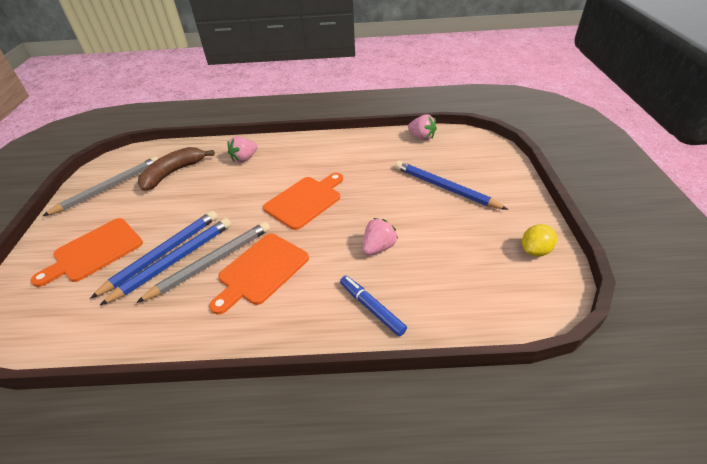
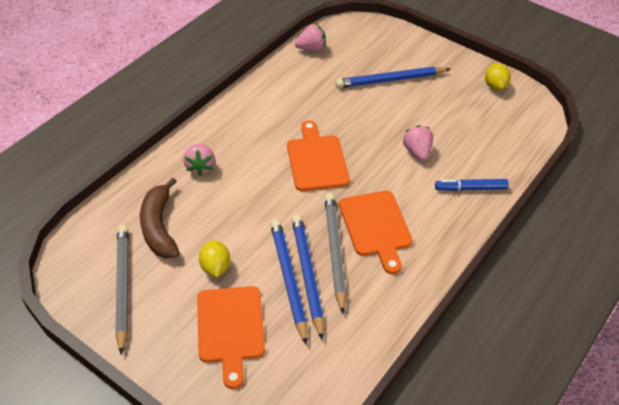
camera: 55 degrees left, 5 degrees up
(152, 213) = (215, 267): none -> yellow lemon

